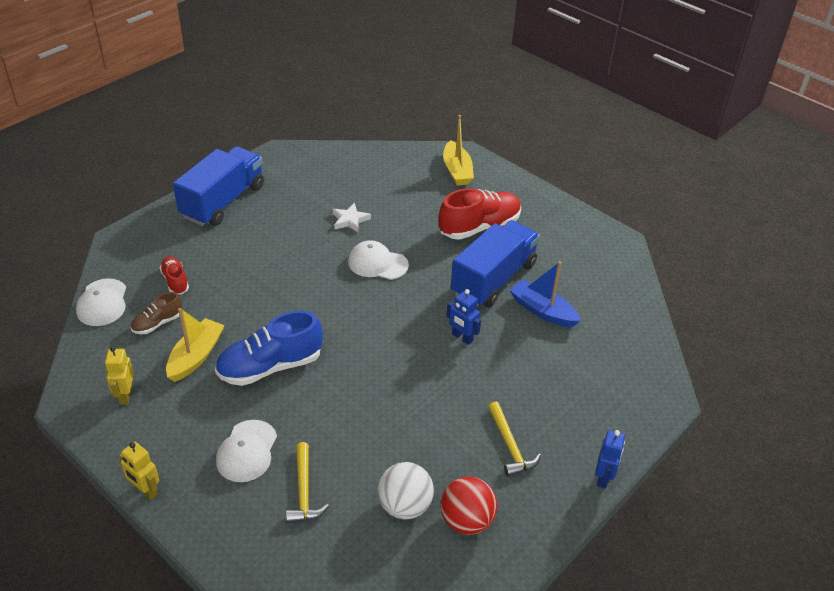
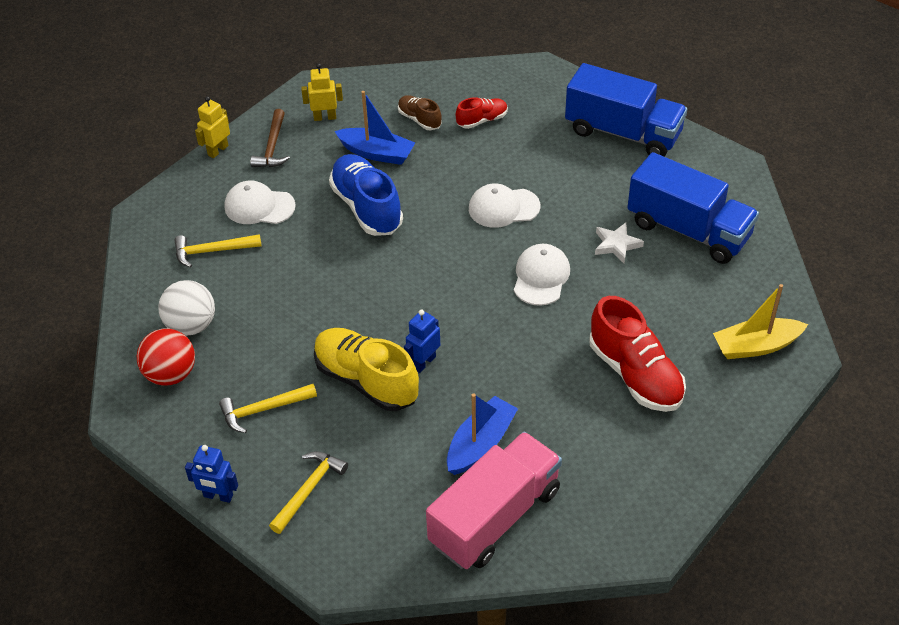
camera: 90 degrees right, 5 degrees up
(102, 303) = (443, 78): white cap -> white cap (503, 208)
(157, 440) = (272, 147): none -> brown hammer
(196, 356) = (377, 153): yellow boat -> blue boat
(479, 374) = (366, 380): none -> yellow shoe
(493, 279) = (532, 391): blue truck -> blue truck (688, 230)
(592, 414) = (309, 489): none -> yellow hammer
(607, 308) = (495, 517): none -> pink truck

